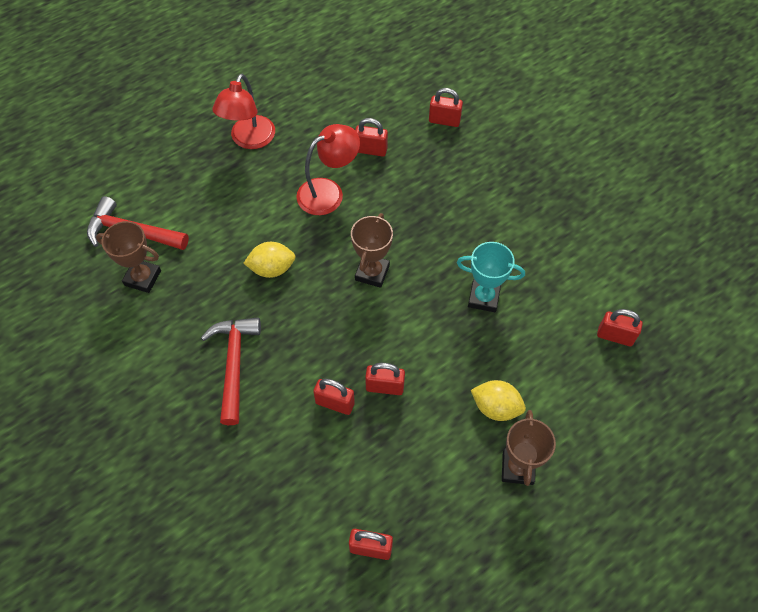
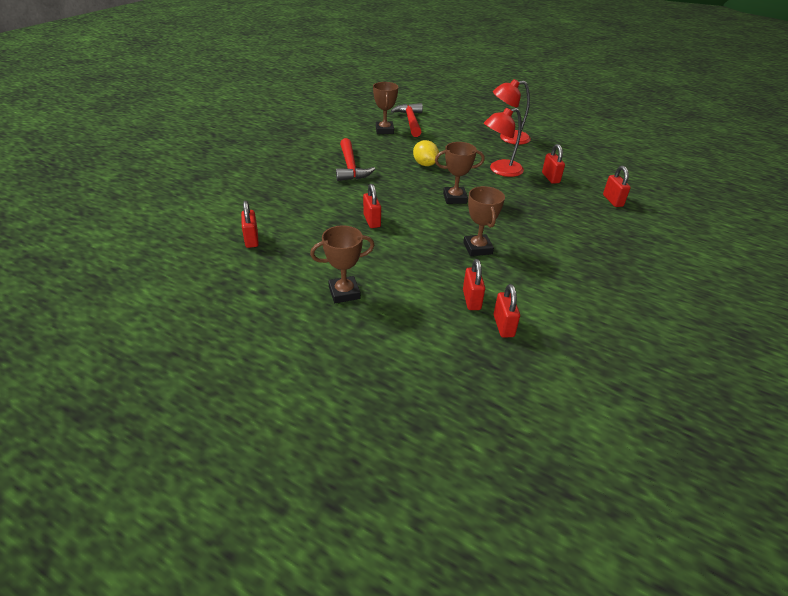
camera: 65 degrees right, 20 degrees down
(234, 364) = (350, 167): red hammer -> red hammer turned 105 degrees clockwise
(328, 192) = (500, 170): red lamp -> red lamp turned 120 degrees clockwise
(335, 403) = (347, 205): red padlock -> red padlock (471, 300)
(483, 298) = (477, 248): turquoise trophy -> brown trophy
(496, 407) = (388, 272): yellow lemon -> none

